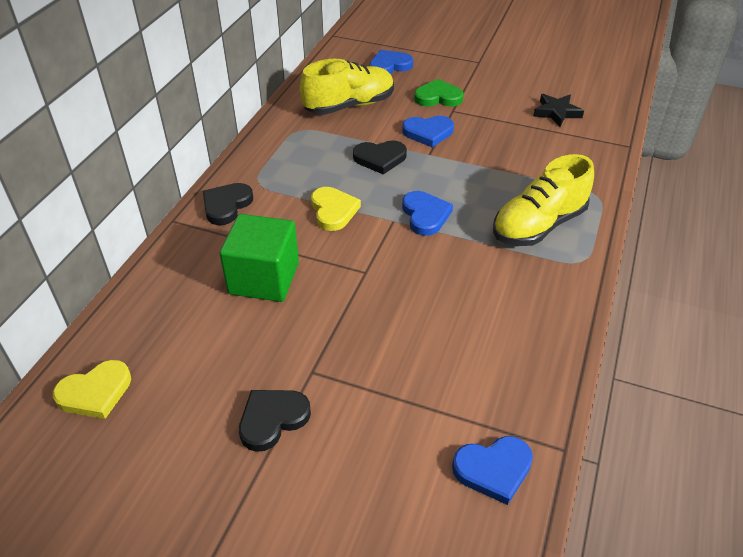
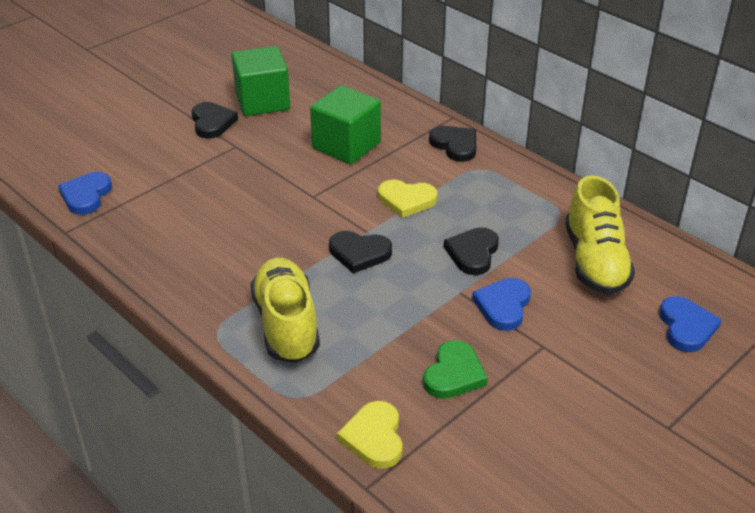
camera: 115 degrees right, 5 degrees down
(95, 392) = (295, 67): yellow heart -> yellow heart (374, 437)
(199, 389) = (262, 101): none -> green cube
(425, 215) = (359, 253): blue heart -> black heart
(438, 97) = (581, 344): green heart -> green heart (454, 374)
(556, 112) = (486, 449): black star -> none

